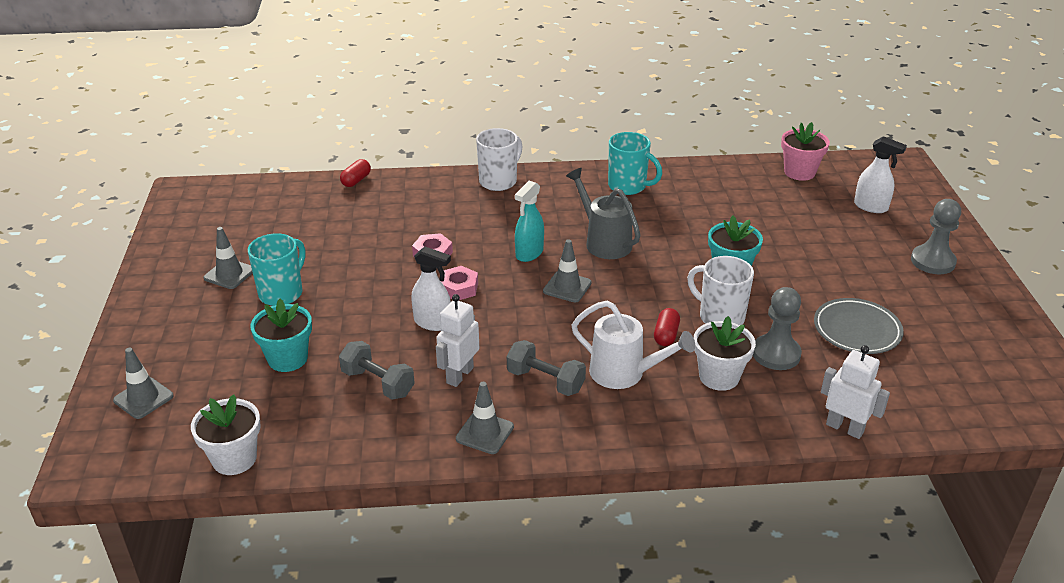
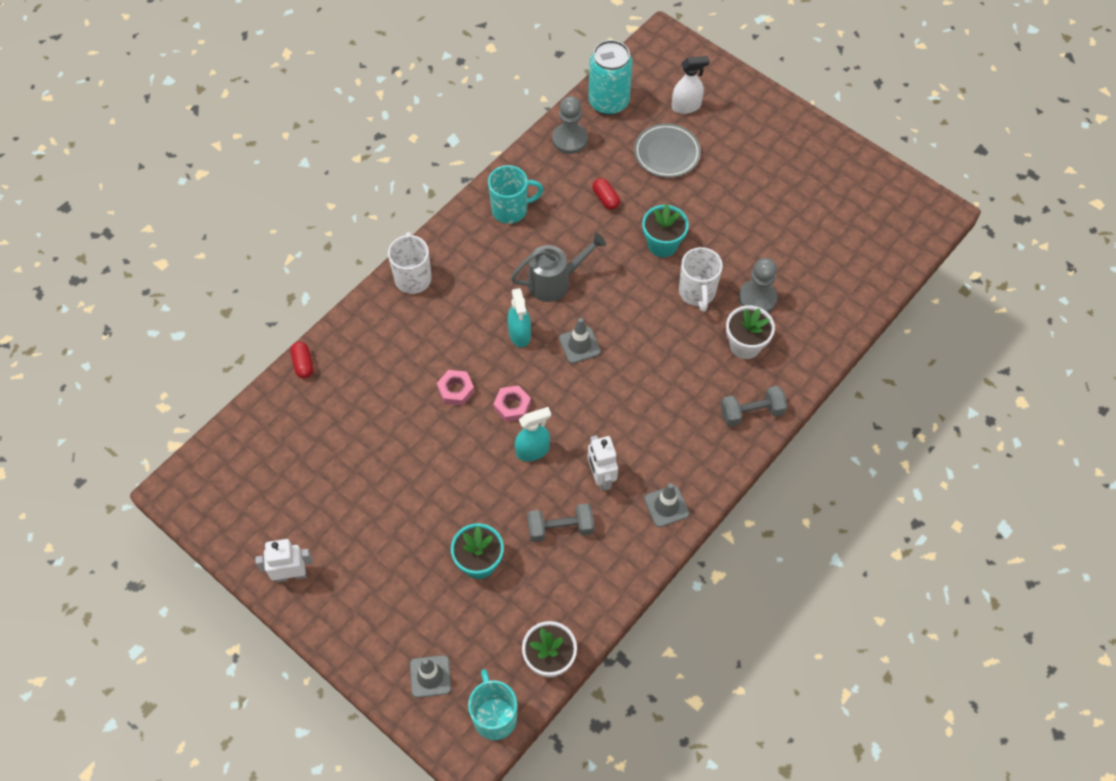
camera: 45 degrees left, 25 degrees up
(229, 274) = (337, 532): grey traffic cone -> none
(282, 293) = (399, 515): turquoise mug -> turquoise mug (494, 716)
(433, 323) = (533, 450): white spray bottle -> turquoise spray bottle
(545, 381) = (655, 436): grey dumbbell -> grey dumbbell (751, 412)
(603, 241) = (555, 281): grey watering can -> grey watering can turned 150 degrees clockwise
(625, 374) = (692, 389): white watering can -> none
(666, 335) = (682, 336): red capsule -> red capsule (605, 199)
(720, 317) = (697, 293): white mug -> white mug turned 90 degrees counterclockwise
(799, 172) = (608, 102): pink flower pot -> turquoise can
(844, 428) = (844, 327): white robot -> white robot (291, 575)
(857, 330) = (781, 238): grey plate -> grey plate (666, 153)
(932, 261) = (768, 136): grey pawn -> grey pawn (570, 139)

